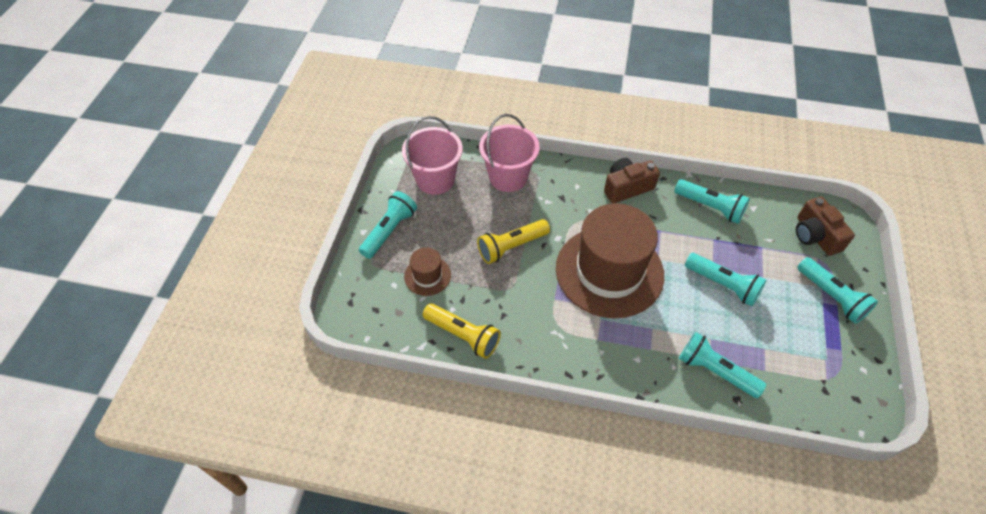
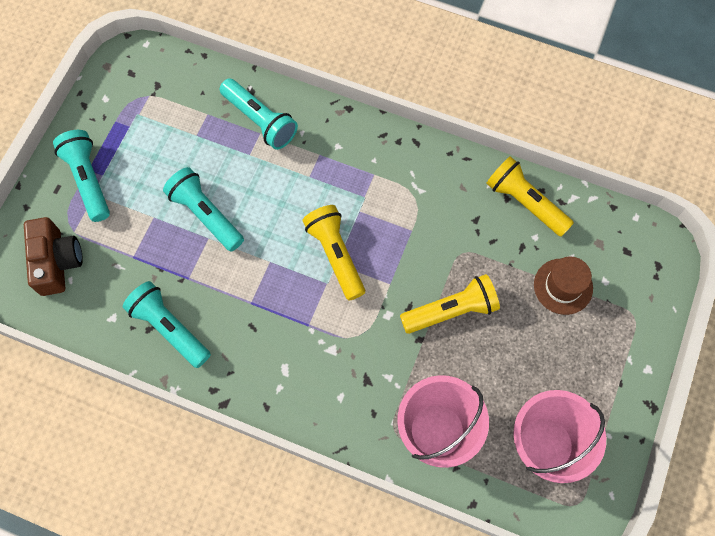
camera: 170 degrees left, 15 degrees up
(389, 231) = (612, 363): turquoise flashlight -> none
(609, 271) = (336, 255): brown hat -> yellow flashlight
(627, 187) = (270, 381): brown camera -> none

